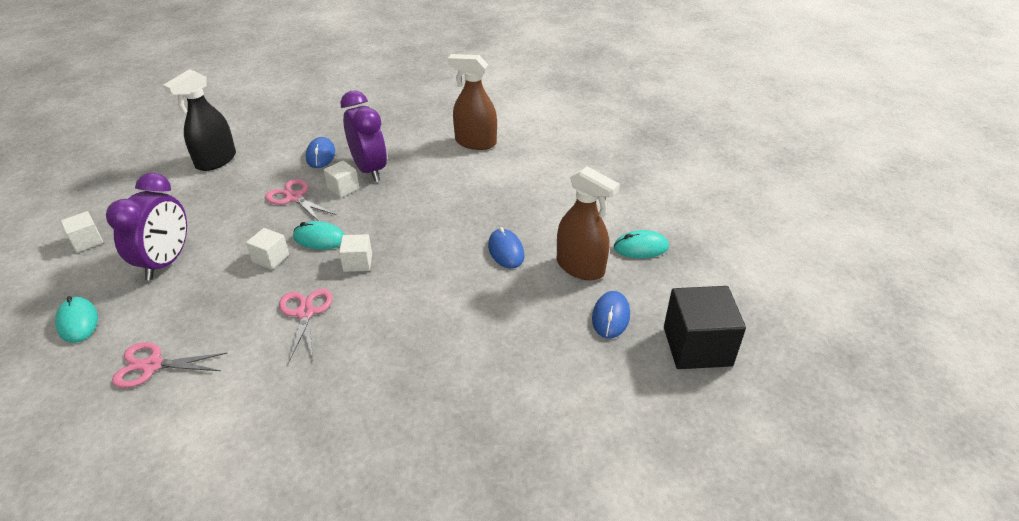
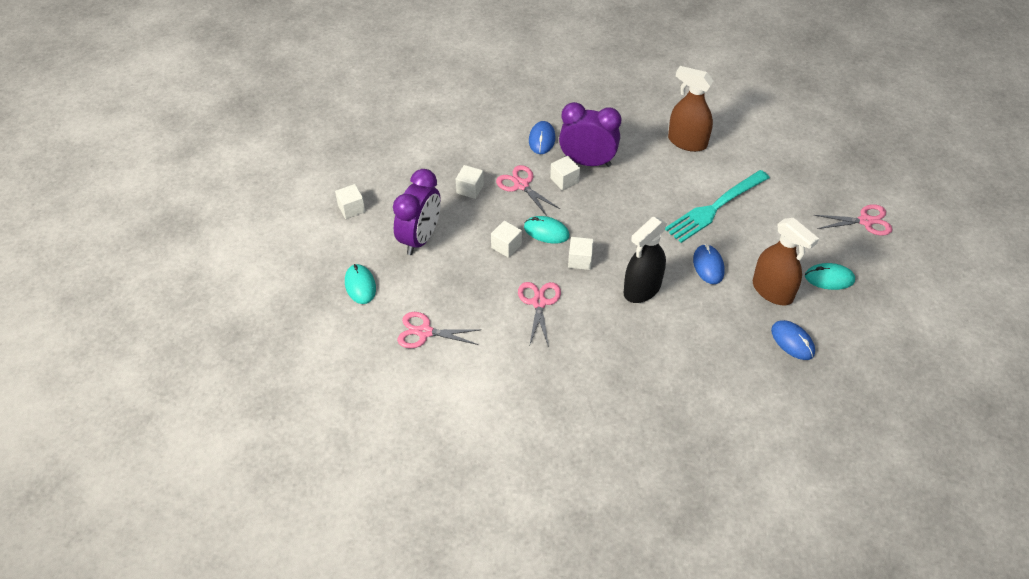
camera: 10 degrees right, 10 degrees up
(216, 161) = (447, 134): black spray bottle -> black spray bottle (642, 289)
(234, 207) = (470, 189): none -> white cube
(369, 170) = (587, 162): purple clock -> purple clock turned 60 degrees counterclockwise
(509, 196) = (715, 208): none -> turquoise fork
(610, 316) = (792, 341): blue mouse -> blue mouse turned 60 degrees counterclockwise
(668, 191) = (865, 221): none -> pink scissors
(697, 346) = (861, 378): black cube -> none

